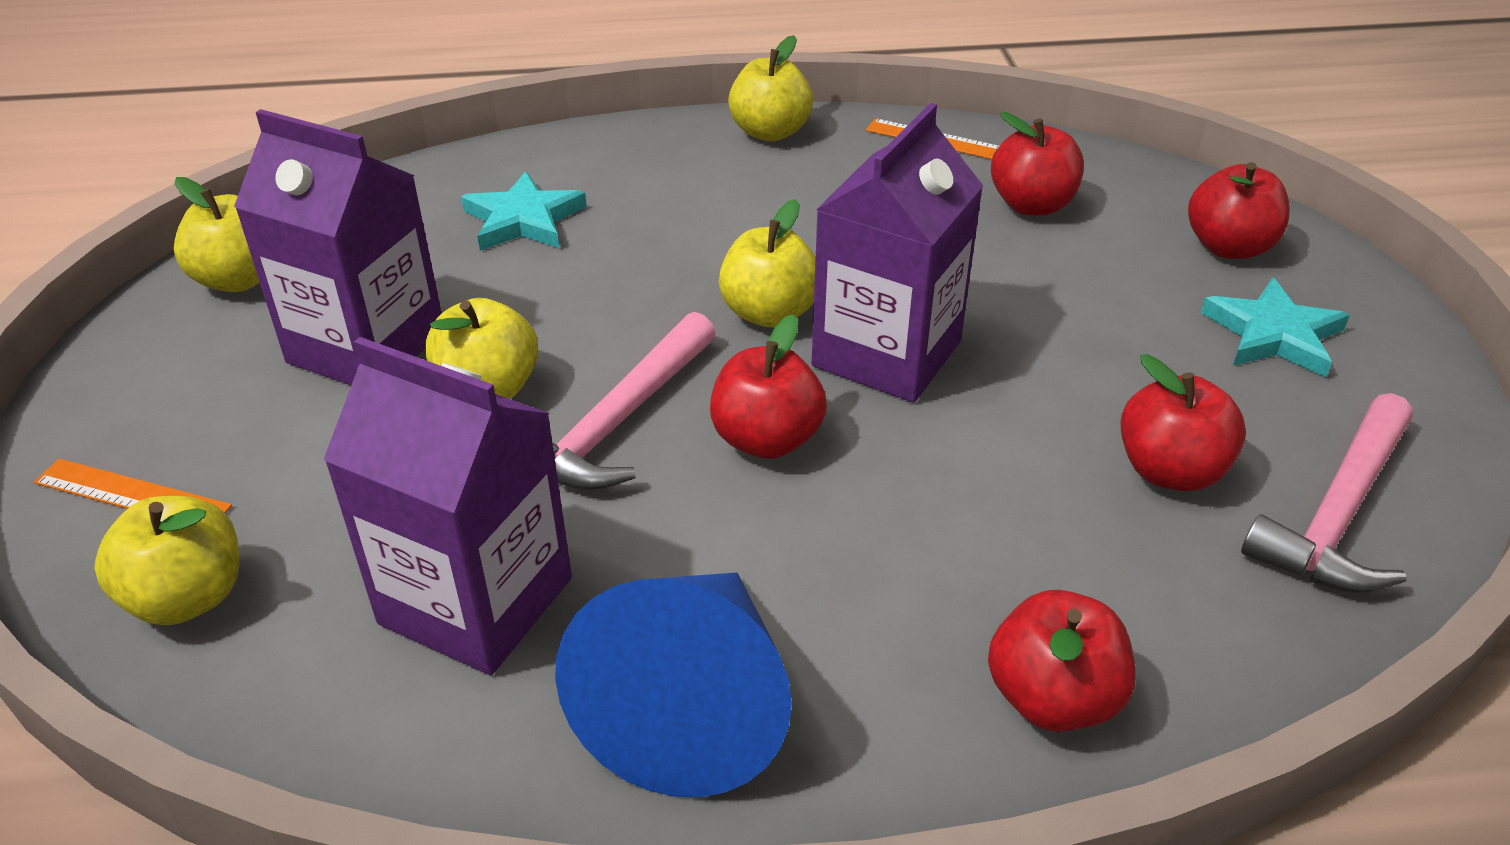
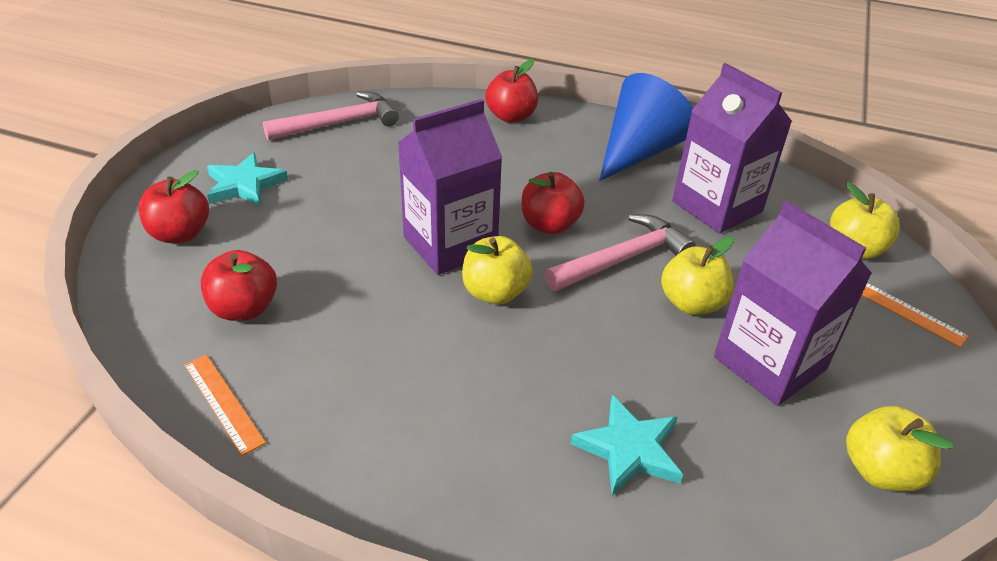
camera: 155 degrees left, 0 degrees up
(770, 132) = (349, 480): yellow apple -> none
(1170, 471) = (381, 154): red apple -> none

